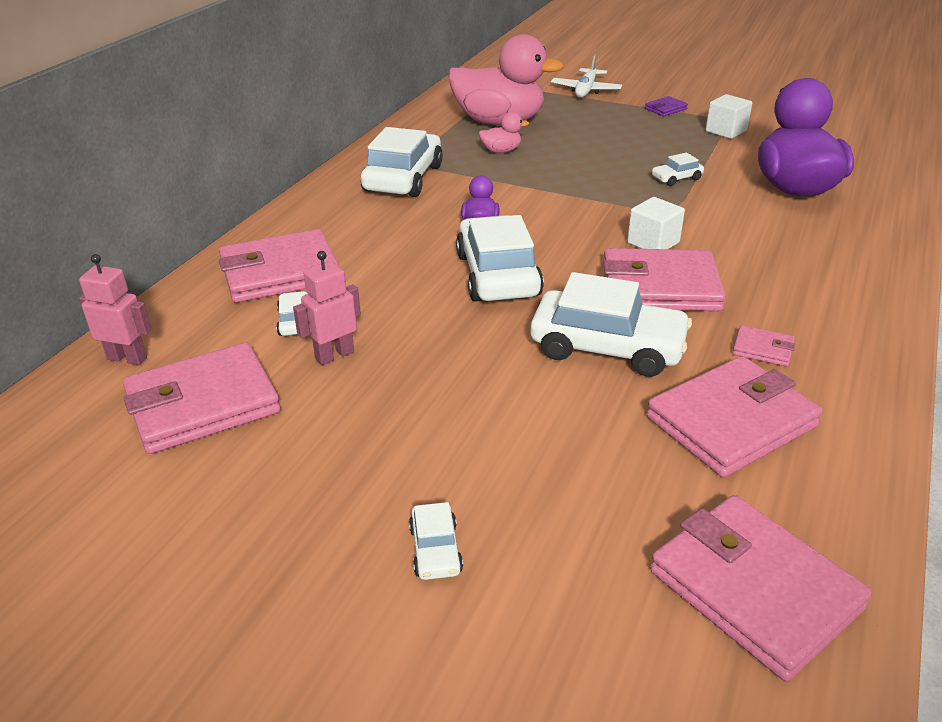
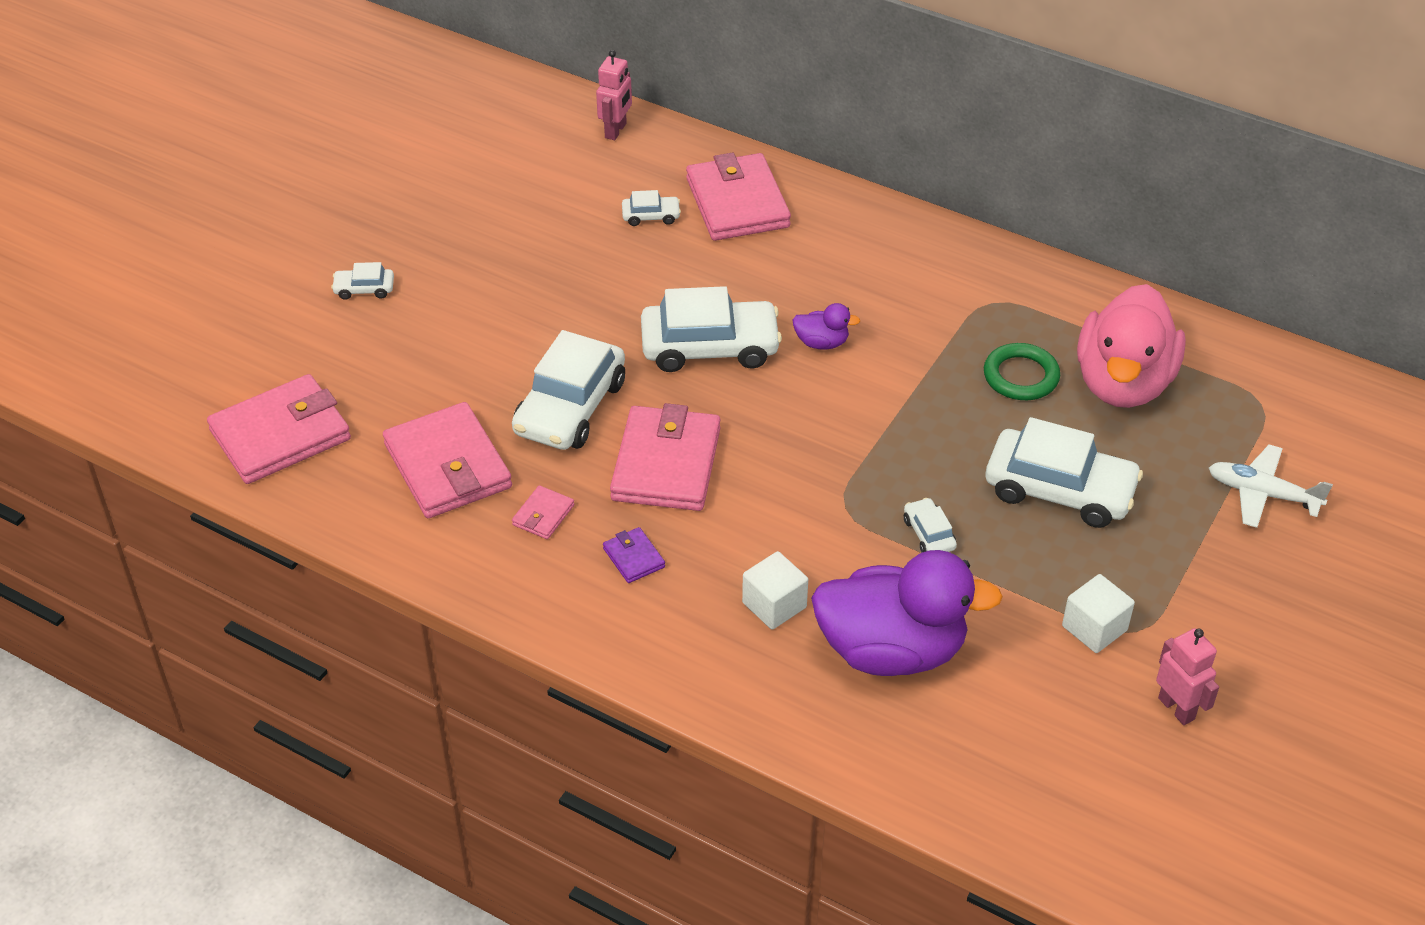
camera: 95 degrees right, 10 degrees up
(203, 404) = (547, 175): pink wallet -> none
(334, 355) = (595, 240): pink robot -> pink robot (1176, 708)
(403, 178) = (942, 287): white car -> white car (1059, 490)
(501, 151) = (1021, 376): pink duck -> green ring
(653, 243) = (760, 477): white cube -> white cube (774, 605)
(665, 109) = (1184, 576): purple wallet -> purple wallet (633, 558)

